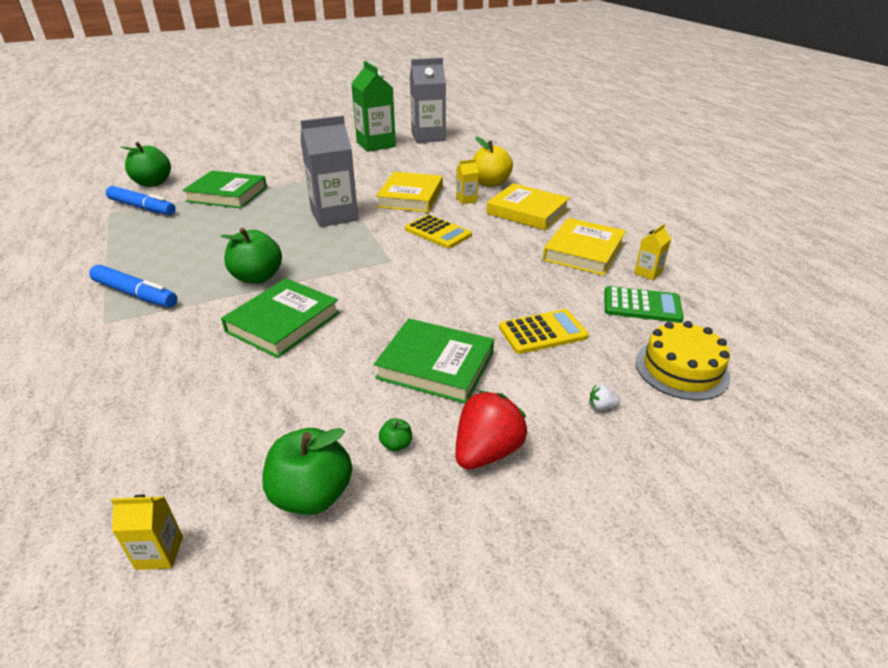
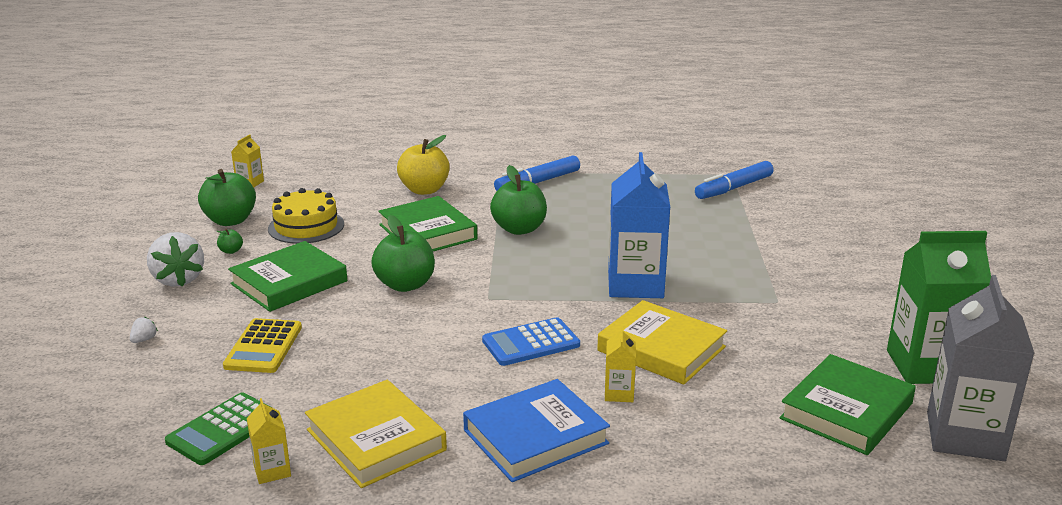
camera: 115 degrees right, 10 degrees down
(153, 183) = (810, 194): green apple -> green apple (405, 285)
(227, 194) = (748, 230): green book -> green book (846, 411)
(334, 216) = (635, 285): grey carton -> blue carton
(438, 232) = (531, 343): yellow calculator -> blue calculator
(487, 451) = (178, 279): red strawberry -> white strawberry
(490, 183) = (673, 437): yellow apple -> yellow apple (424, 190)
(527, 211) = (535, 437): yellow book -> blue book
(681, 369) = (116, 403): yellow cake -> yellow cake (306, 226)

